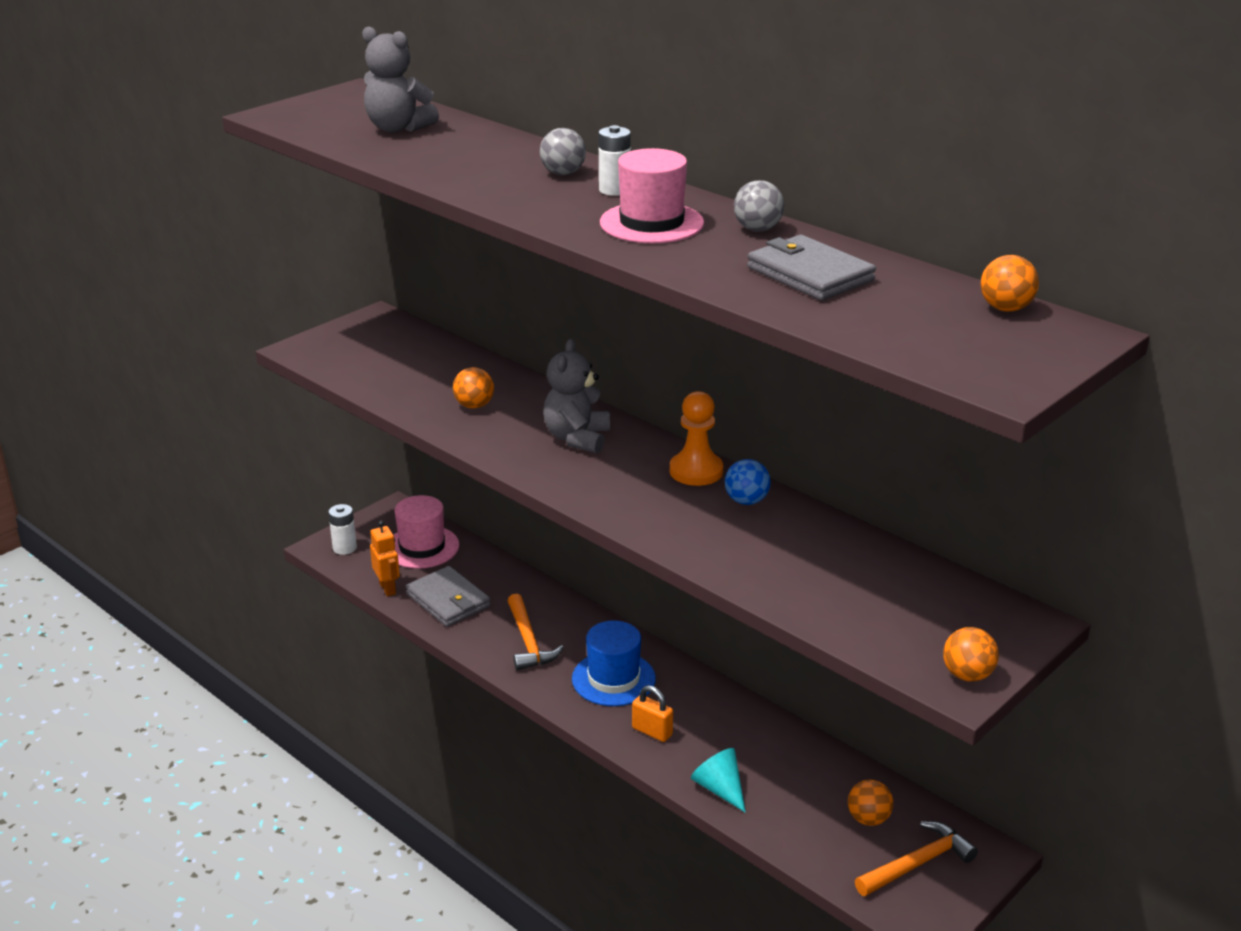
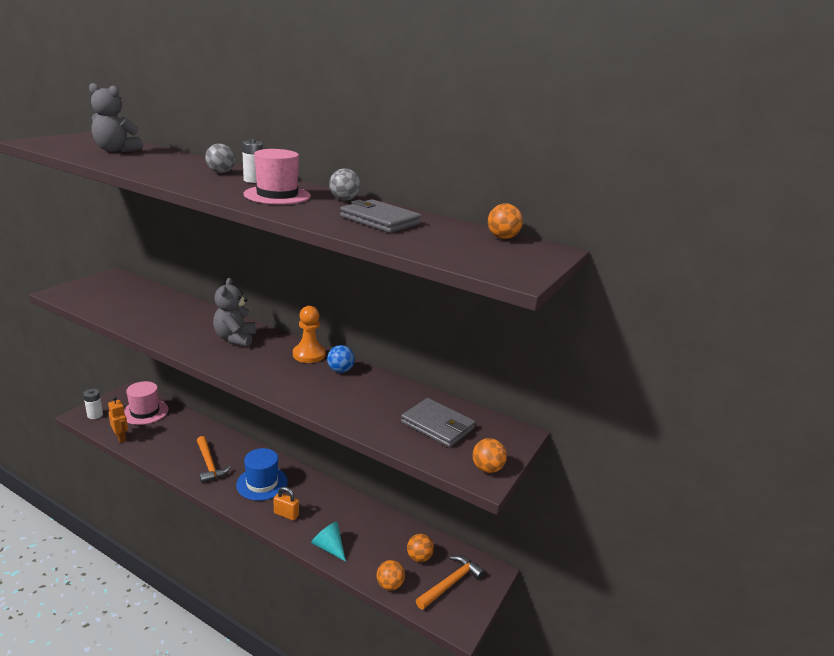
camera: 15 degrees left, 5 degrees down
(448, 600) = (159, 442): grey wallet -> grey wallet (437, 425)
(474, 405) = (170, 322): orange ball -> orange ball (389, 585)

